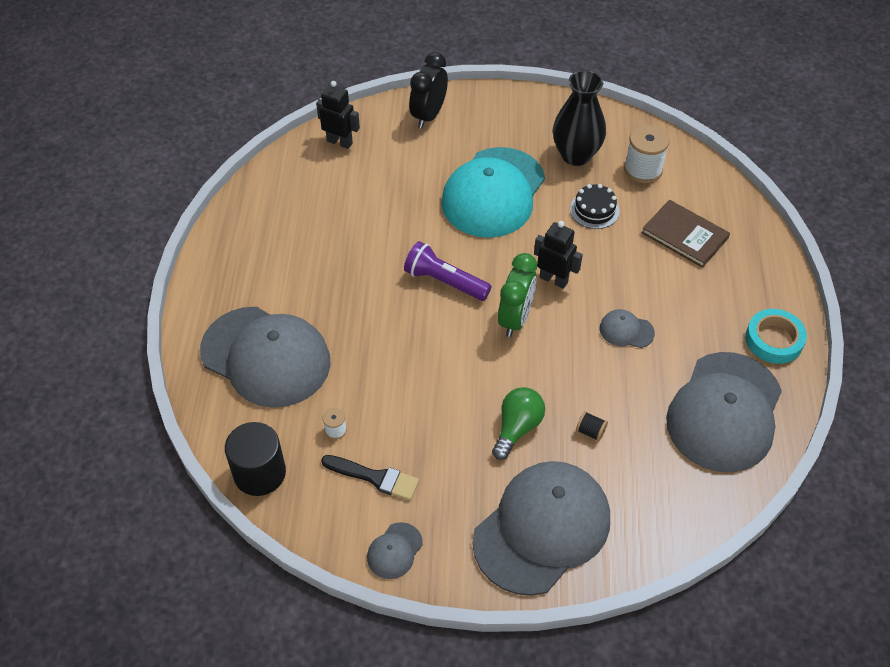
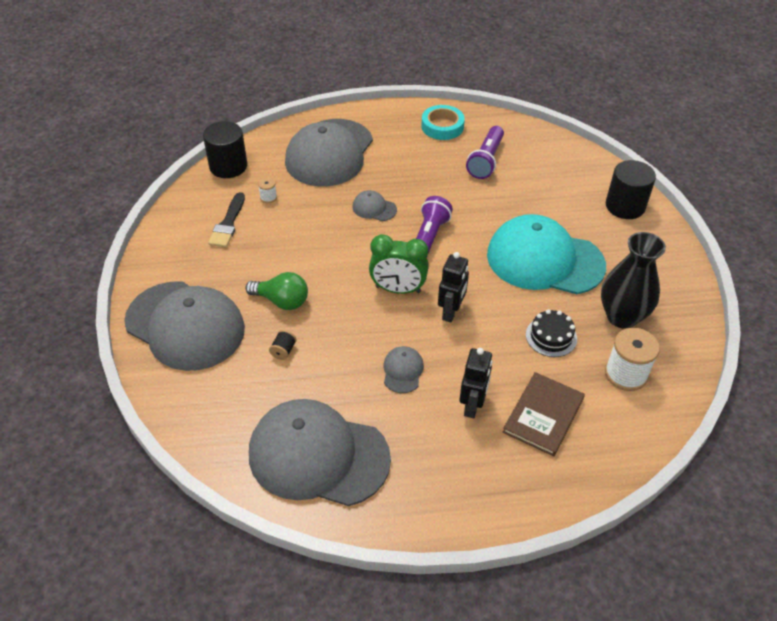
camera: 80 degrees right, 5 degrees down
(325, 208) = (486, 160): none -> purple flashlight
(340, 142) = (565, 157): black robot -> black robot (472, 406)
(394, 551) = (166, 242): grey cap -> grey cap (374, 208)
(428, 115) = (625, 206): black clock -> black cylinder
(774, 340) = (418, 501): turquoise tape -> turquoise tape (442, 126)

